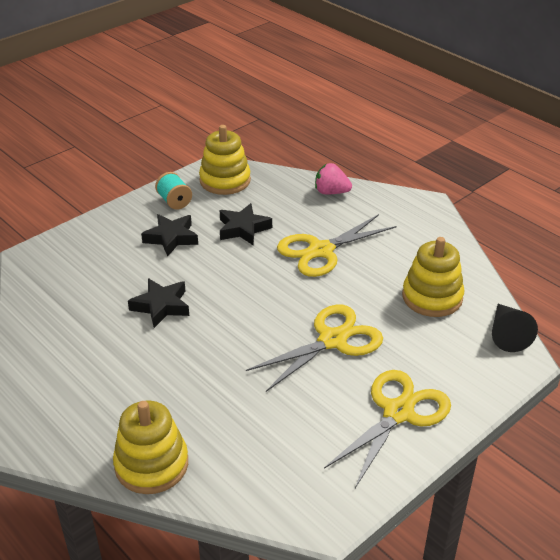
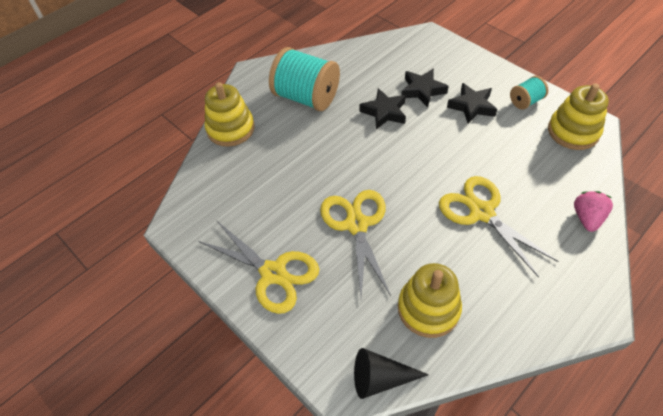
camera: 90 degrees right, 15 degrees up
(110, 378) = (306, 97): none -> turquoise spool
(243, 229) = (499, 152): black star -> black star (422, 90)
(332, 340) = (356, 225): yellow scissors -> yellow scissors turned 150 degrees counterclockwise

